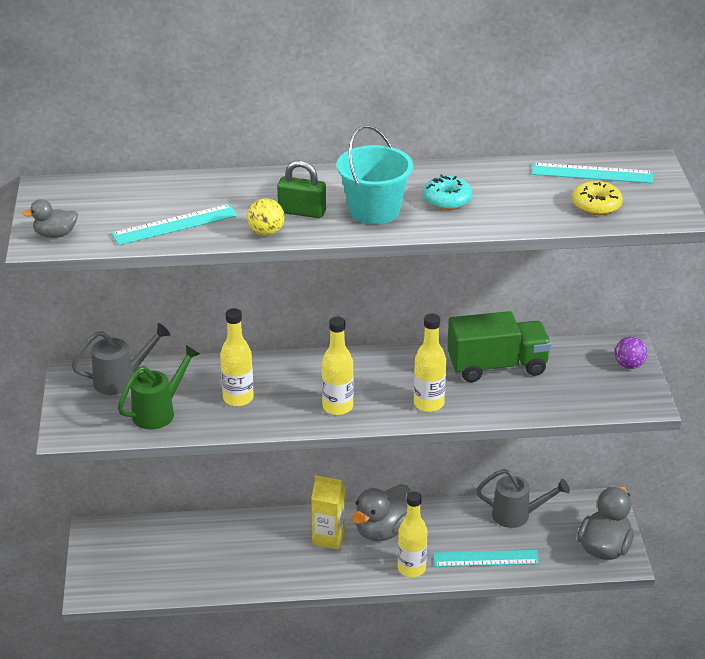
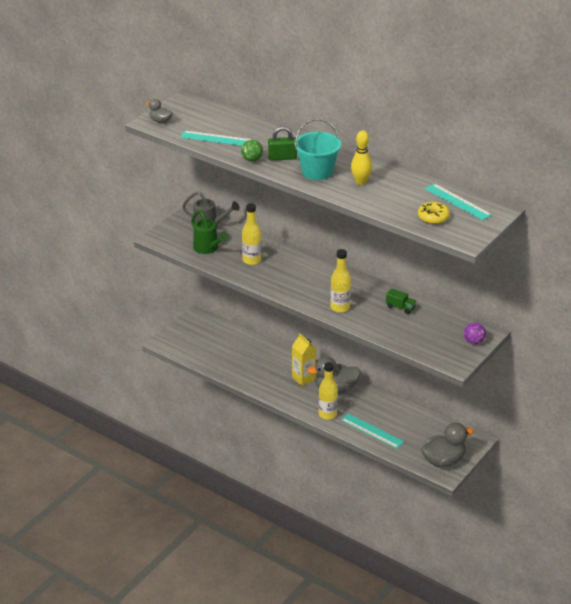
camera: 40 degrees right, 0 degrees up
(159, 412) = (208, 249): green watering can -> green watering can turned 60 degrees clockwise
(266, 232) = (252, 160): yellow ball -> green ball
(302, 212) = (282, 158): green padlock -> green padlock turned 60 degrees counterclockwise
(337, 407) = (293, 287): yellow bottle -> none
(447, 200) = (360, 182): turquoise donut -> yellow bowling pin
(497, 366) = (400, 308): green truck -> green truck, size x0.45
(517, 515) = (416, 420): grey watering can -> none

